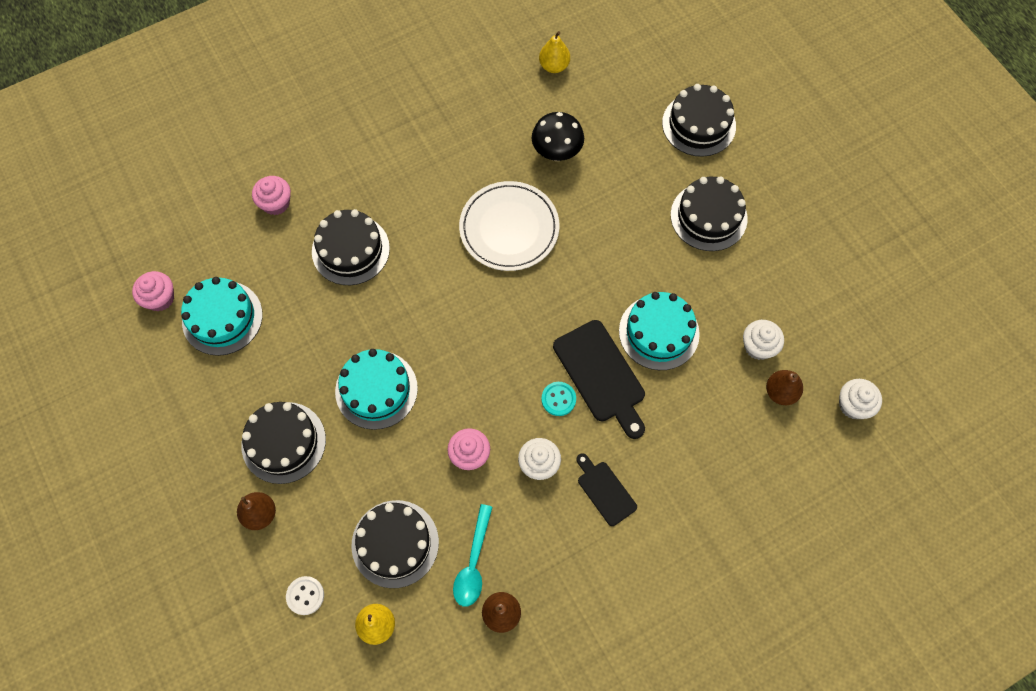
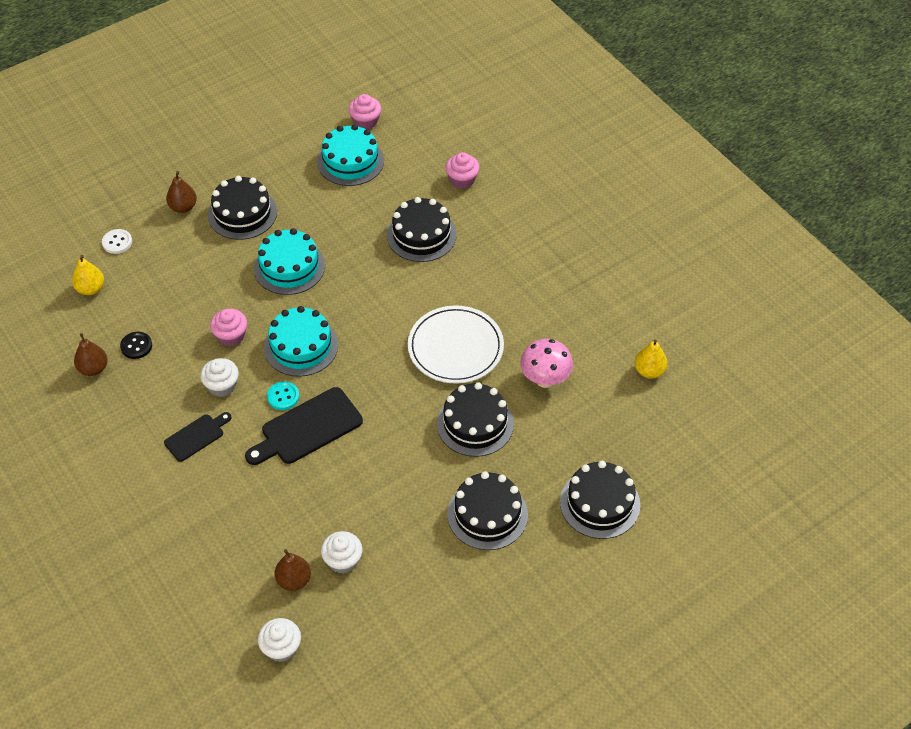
camera: 85 degrees right, 15 degrees down
(395, 543) = (156, 293): black cake -> black cake (475, 424)
(473, 563) = (136, 346): turquoise spoon -> black button
(556, 153) = (545, 379): black mushroom -> pink mushroom
(659, 332) = (354, 473): turquoise cake -> turquoise cake (301, 346)

